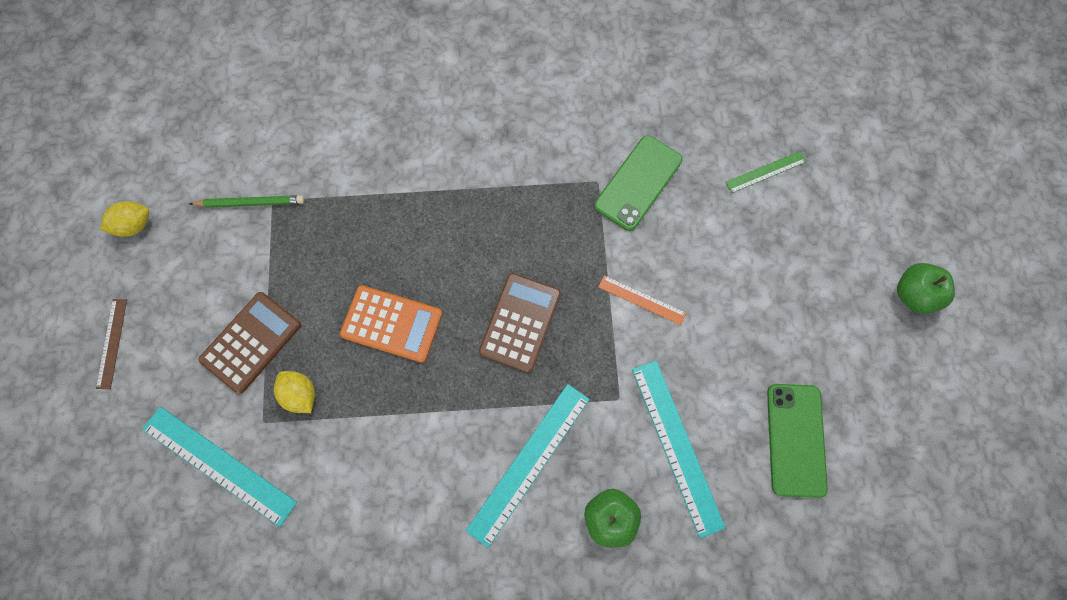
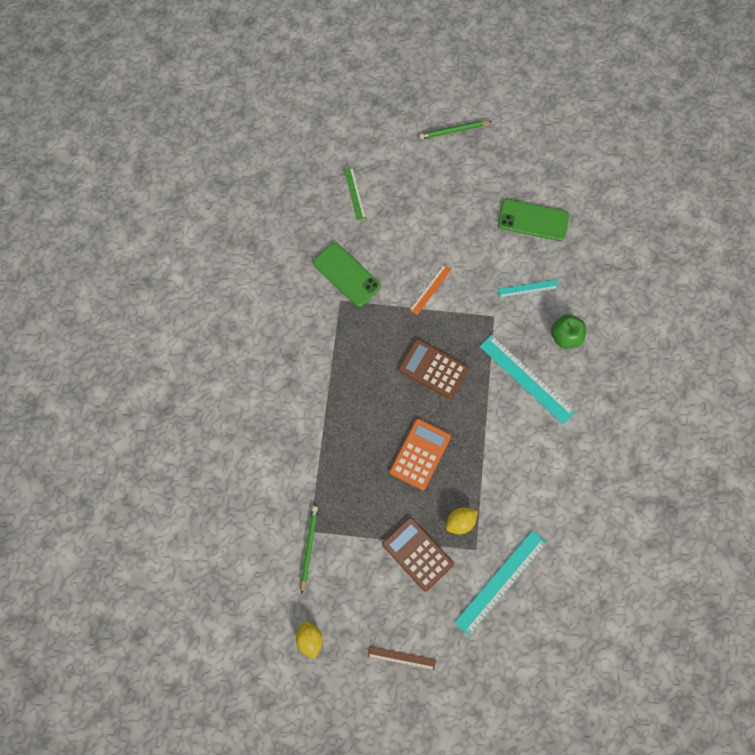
camera: 80 degrees left, 0 degrees up
(677, 446) = (528, 288): turquoise ruler -> turquoise ruler, size x0.55
(913, 294) = (454, 130): green apple -> green pencil

